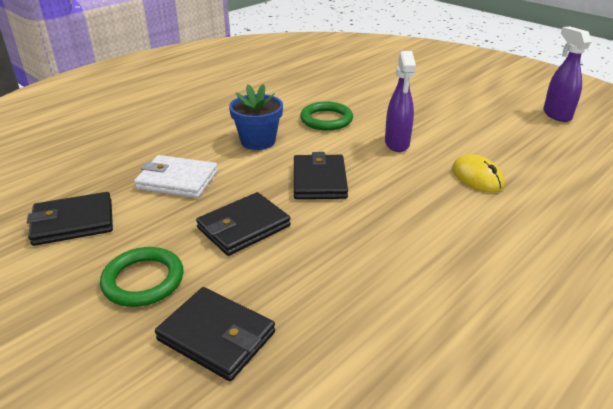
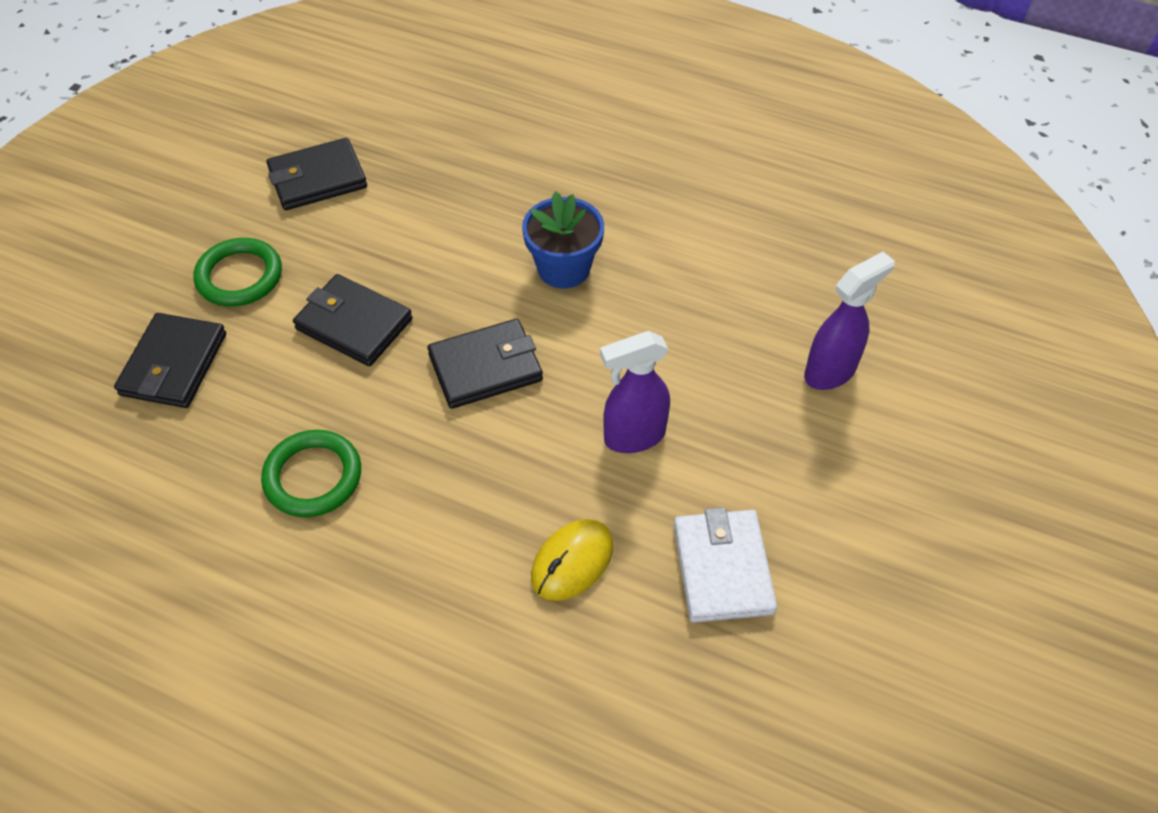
camera: 70 degrees right, 20 degrees up
(73, 222) = (317, 178): black wallet -> black wallet turned 75 degrees counterclockwise
(177, 180) = (430, 226): white wallet -> white wallet (722, 568)
(326, 119) = (672, 327): green ring -> green ring (313, 477)
(556, 115) = (885, 683): purple spray bottle -> purple spray bottle (830, 372)

